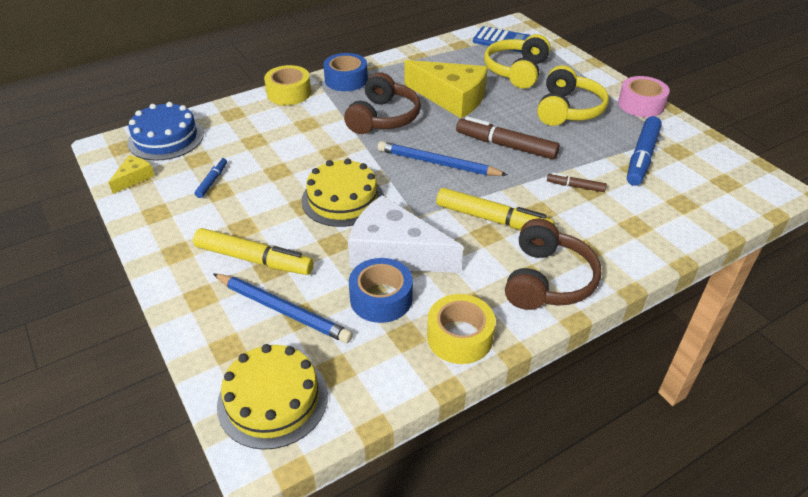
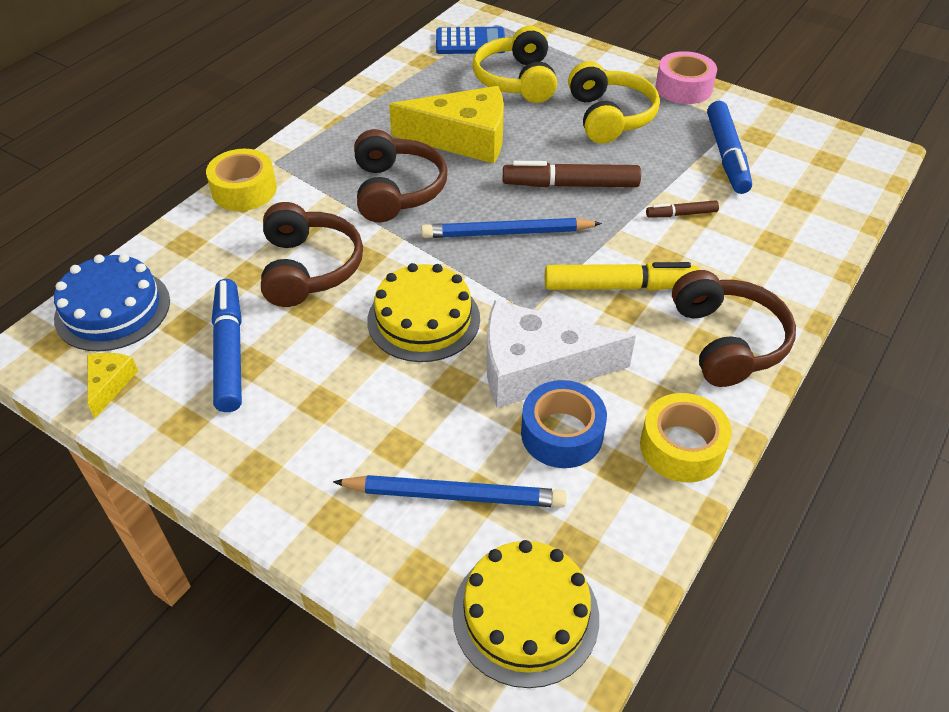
camera: 25 degrees left, 5 degrees up
(212, 181) = (230, 351): blue marker -> blue marker, size x1.94
(254, 259) = (369, 442): yellow marker -> none
(294, 148) = (309, 268): none -> brown headphones
(346, 80) = (310, 149): blue tape -> none

